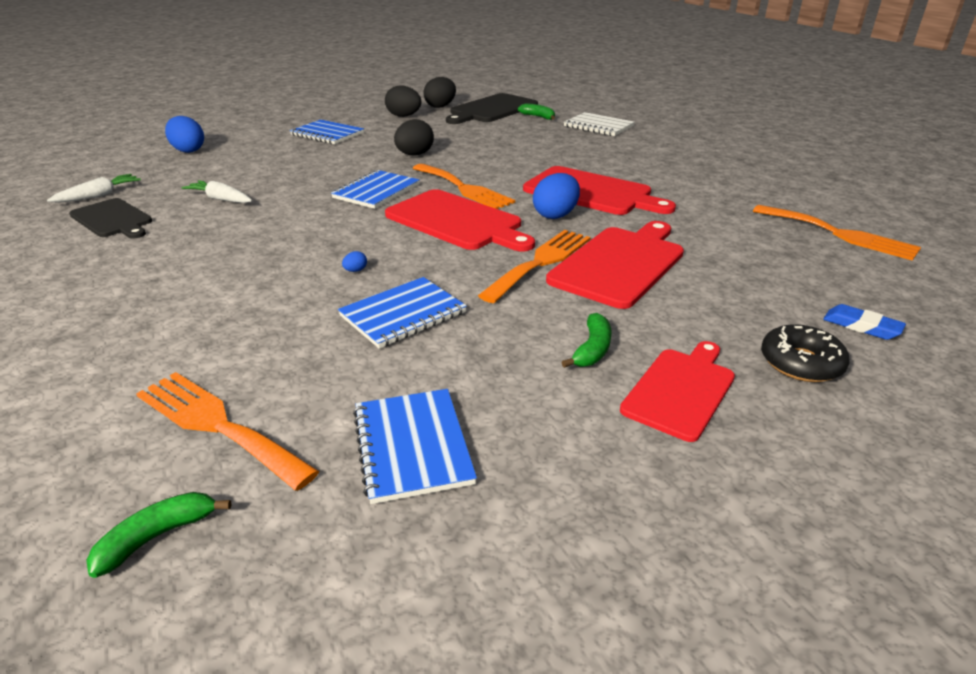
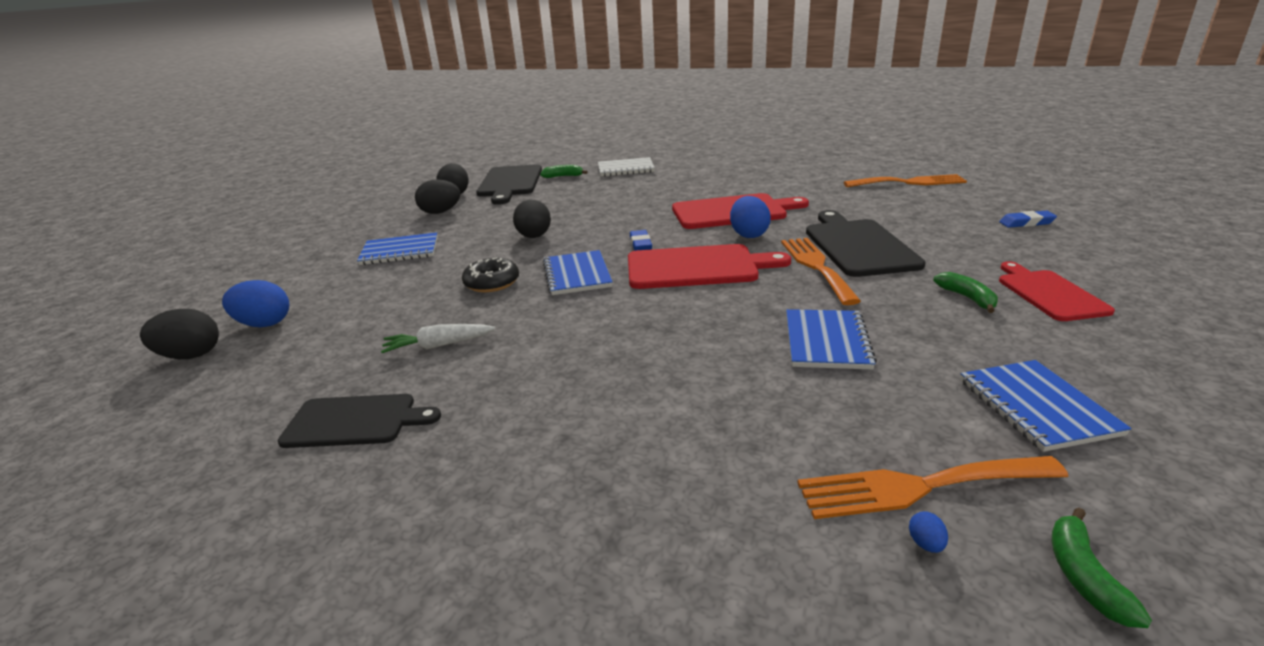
camera: 40 degrees left, 5 degrees down
(99, 196) = (264, 412): white carrot -> none
(135, 154) = (190, 356): none -> black egg
(355, 270) = (717, 334): blue egg -> blue egg (926, 544)
(412, 446) = (1037, 407): blue notebook -> blue notebook turned 45 degrees clockwise
(464, 188) = (640, 244): orange fork -> blue eraser
(620, 264) = (858, 245): red cutting board -> black cutting board
(801, 363) = (1051, 252): black donut -> black donut (492, 283)

